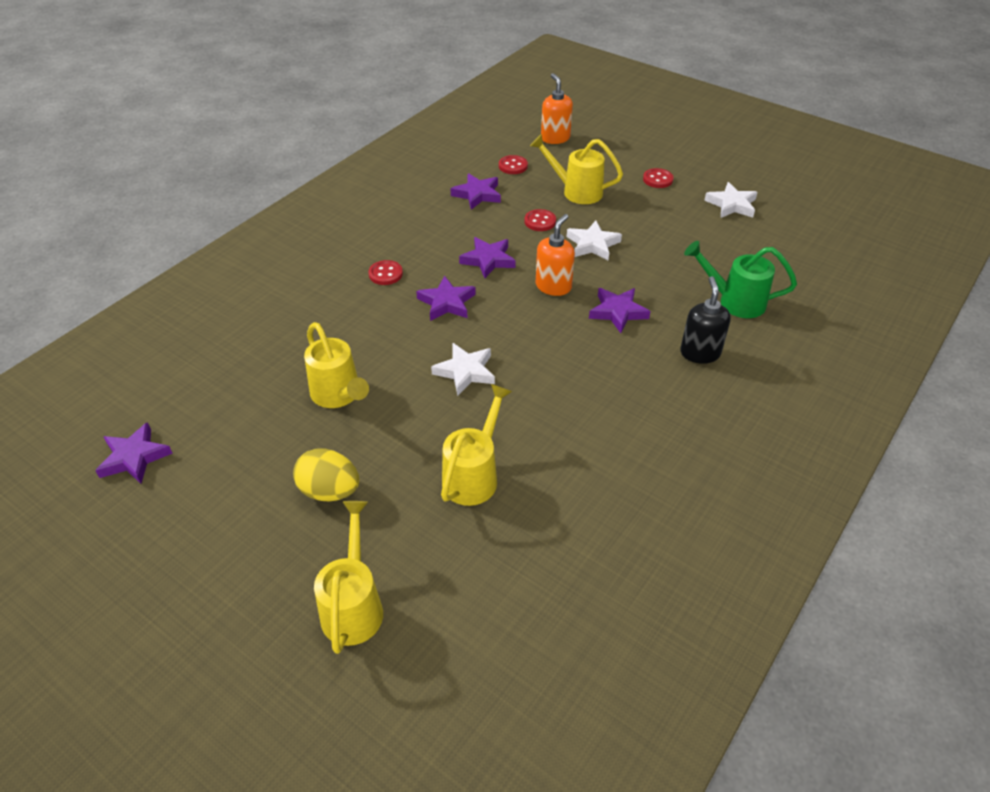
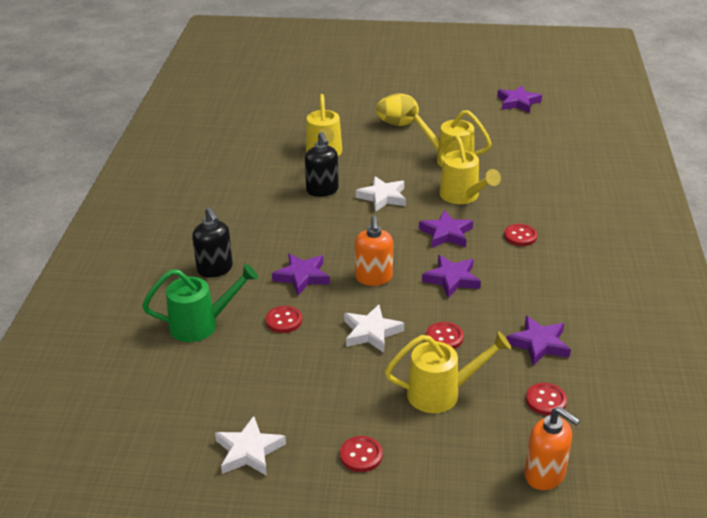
camera: 150 degrees right, 10 degrees down
(353, 606) = (337, 98): yellow watering can -> yellow watering can (462, 196)
(523, 411) = (322, 190): none -> black soap dispenser
(659, 278) = (284, 321): none -> red button

